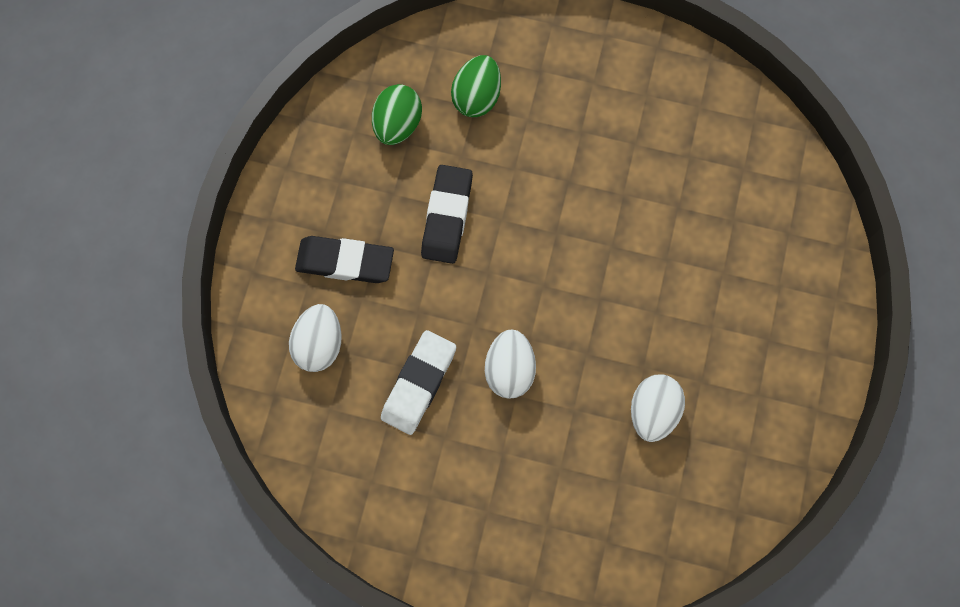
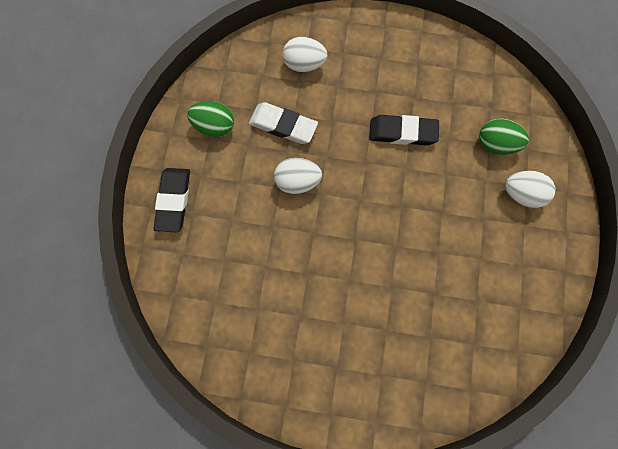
camera: 85 degrees right, 0 degrees up
(345, 262) = (361, 73): black eraser -> black eraser (173, 201)
(397, 125) = (465, 95): green egg -> green egg (214, 126)
(652, 411) = (275, 281): white egg -> white egg (522, 194)

